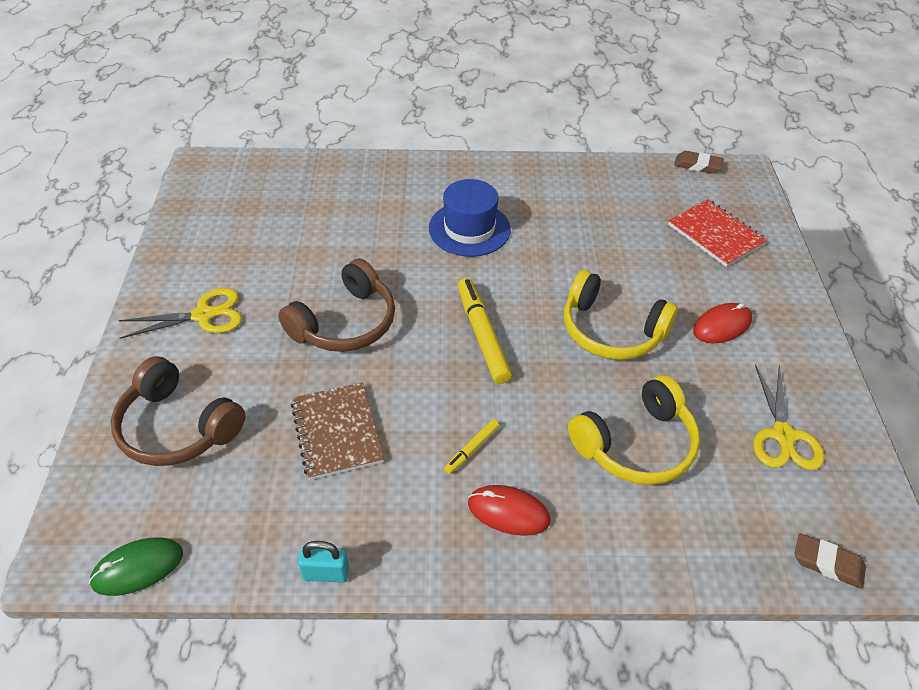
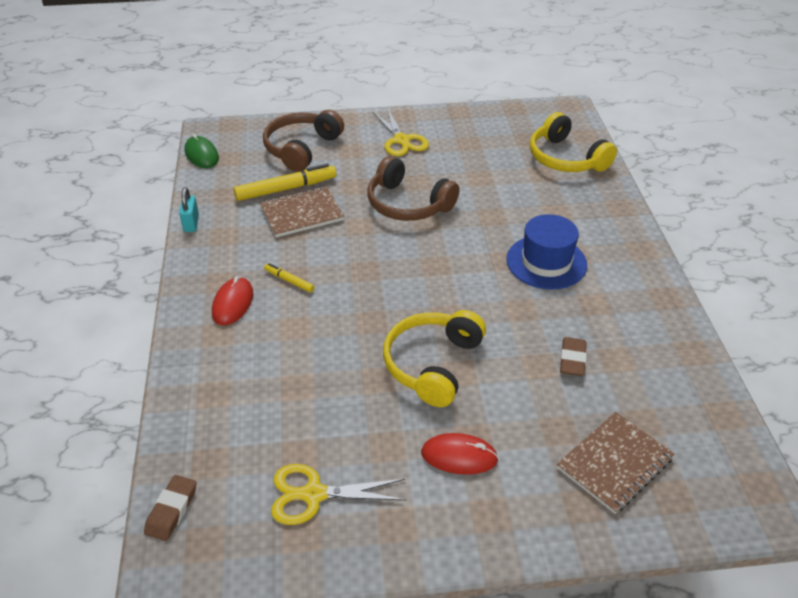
camera: 85 degrees right, 5 degrees down
(482, 335) = (409, 279): yellow marker -> yellow marker (286, 189)
(636, 444) = (298, 379): yellow headphones -> yellow headphones (566, 158)
(697, 165) = (752, 455): brown eraser -> brown eraser (572, 359)
(715, 234) = (614, 463): red notebook -> brown notebook
(722, 326) = (459, 456): red mouse -> red mouse turned 45 degrees counterclockwise

